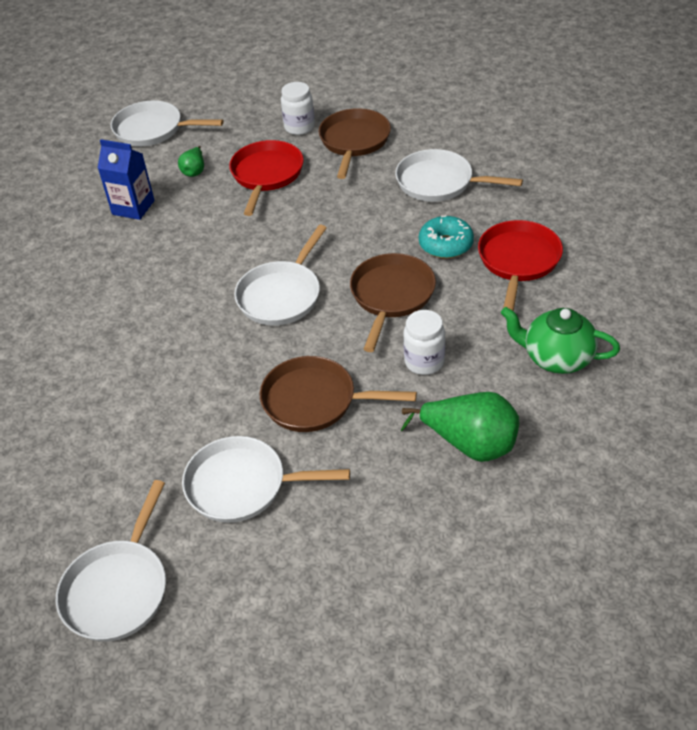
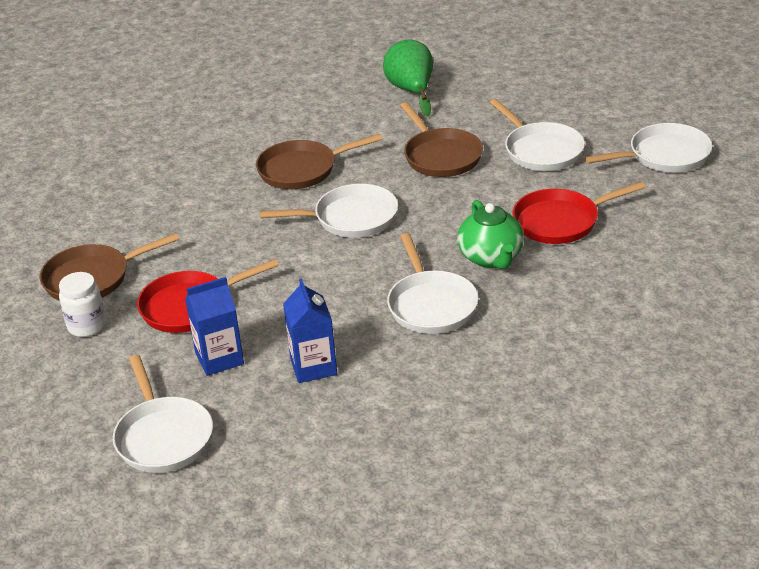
camera: 125 degrees left, 10 degrees down
(194, 171) = (219, 358): green pear -> blue carton
(424, 362) = (357, 131): white jar -> none
(439, 182) = (129, 204): white pan -> white pan (431, 305)
(446, 245) = (216, 170): turquoise donut -> none
(518, 261) = (210, 134): red pan -> red pan (561, 221)
(556, 358) = (302, 89): green teapot -> green teapot (491, 258)

